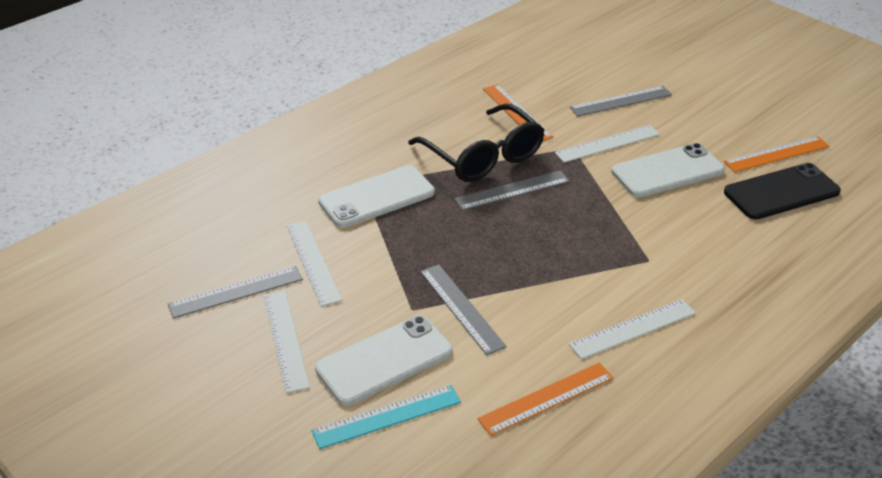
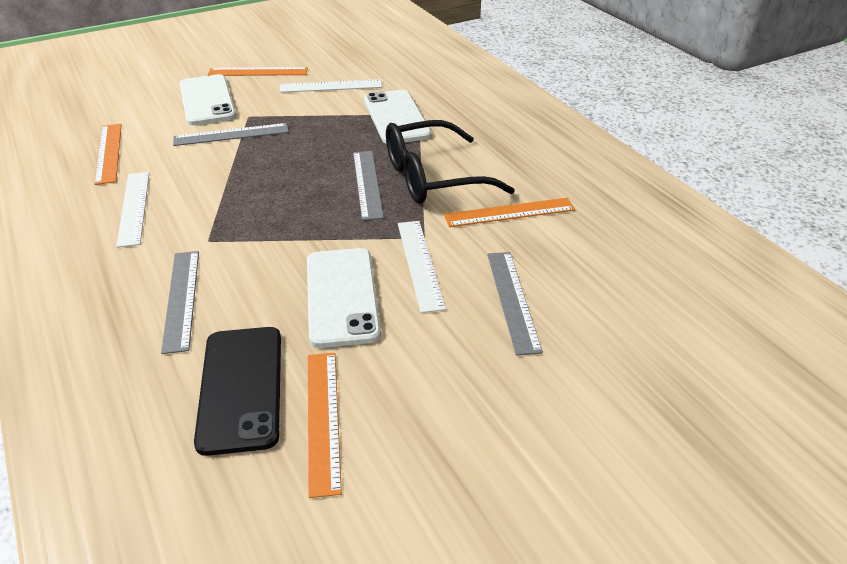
camera: 105 degrees right, 0 degrees up
(236, 292) = (319, 60): grey ruler -> grey ruler (181, 299)
(285, 340) = (258, 72): white ruler -> orange ruler
(387, 416) = (158, 96): turquoise ruler -> none

